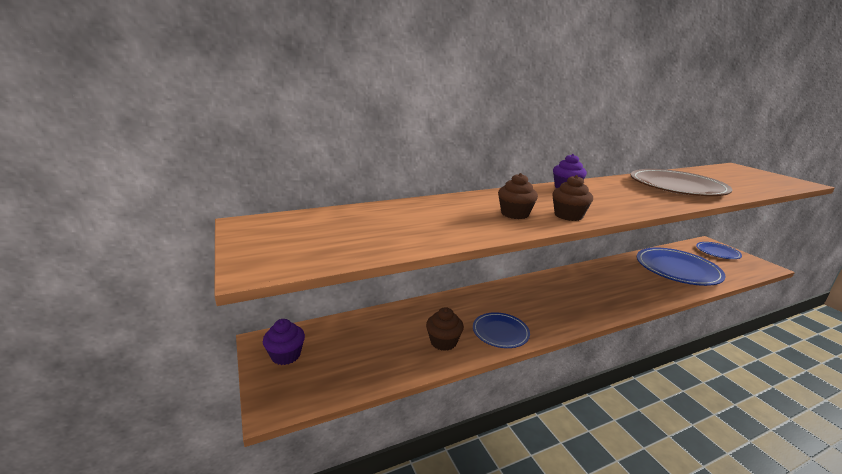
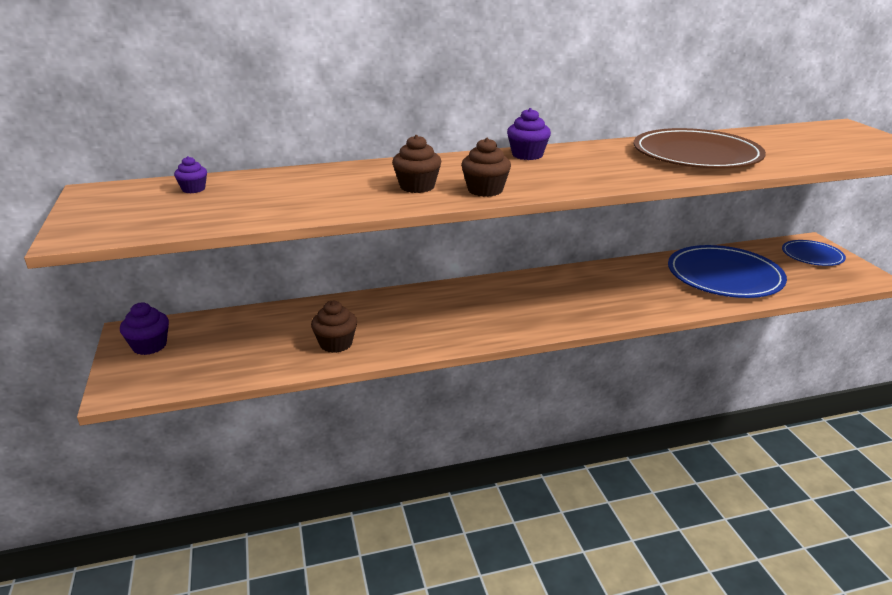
camera: 10 degrees right, 5 degrees up
(335, 220) = (193, 189): none -> purple cupcake
(500, 332) = (413, 337): blue plate -> none

